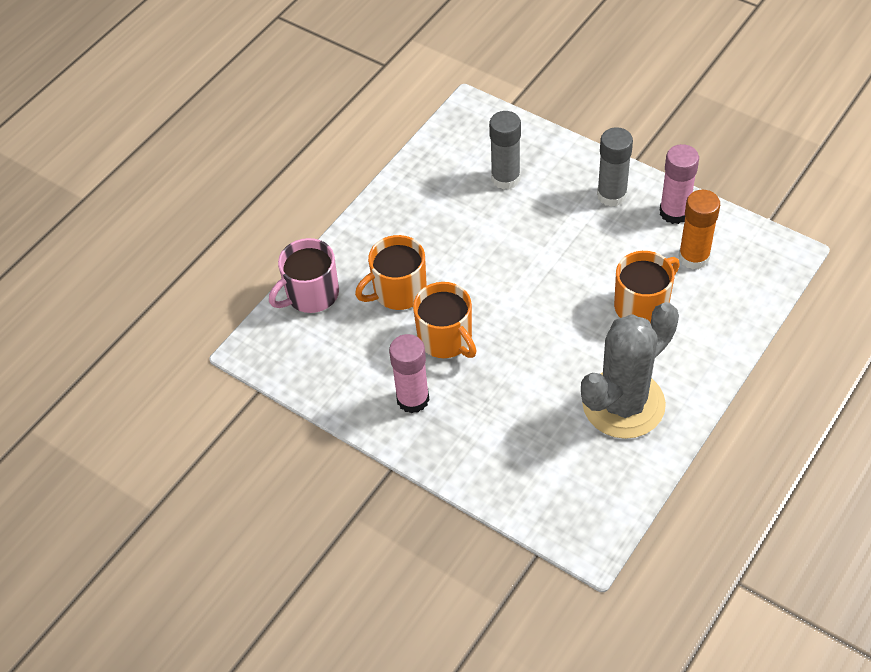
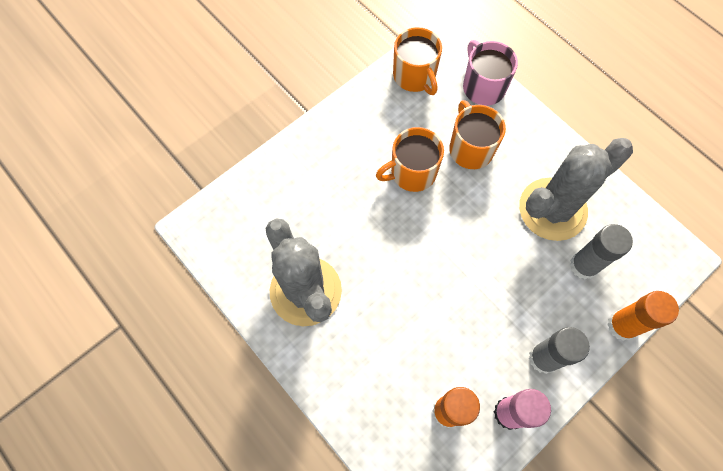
camera: 100 degrees right, 15 degrees up
(413, 399) = (361, 136): pink glue stick -> none
(451, 210) = (552, 209): none -> grey cactus
(556, 144) = (622, 325): none -> orange glue stick
(642, 305) = (403, 342): orange mug -> orange mug (415, 76)

